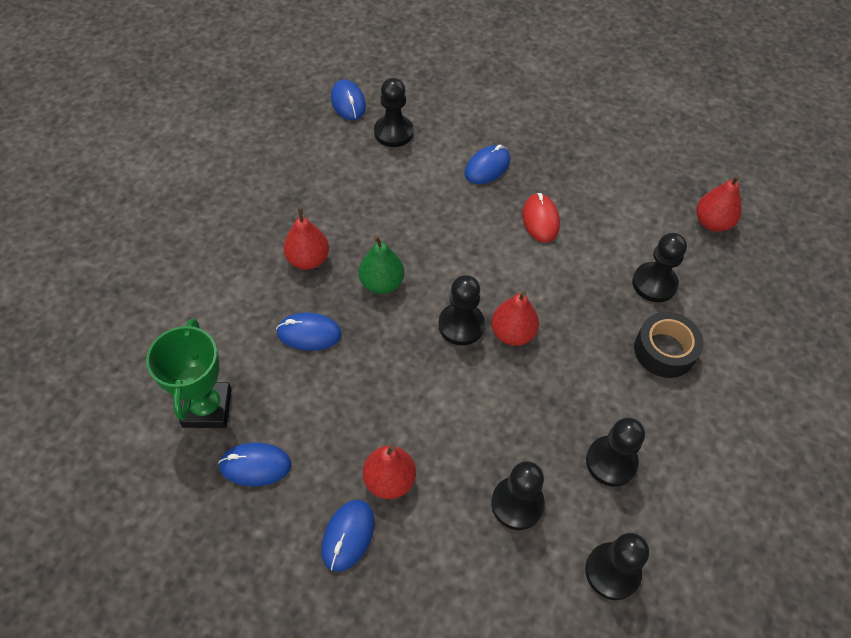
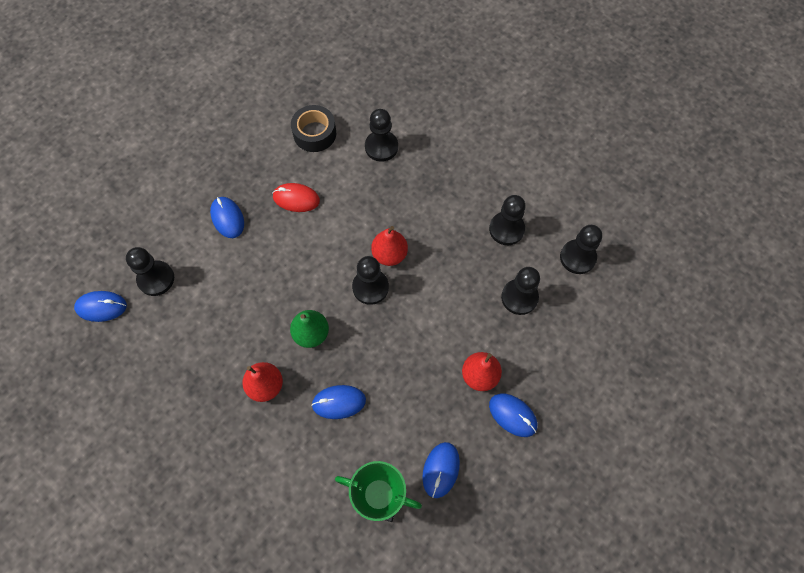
camera: 70 degrees left, 10 degrees up
(309, 334) = (339, 402): blue mouse -> blue mouse turned 60 degrees clockwise
(664, 350) = (436, 163): black tape -> black tape (314, 133)
(712, 222) = (344, 89): red pear -> none

